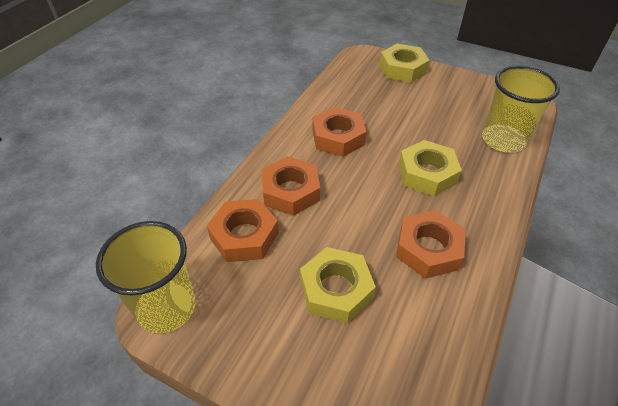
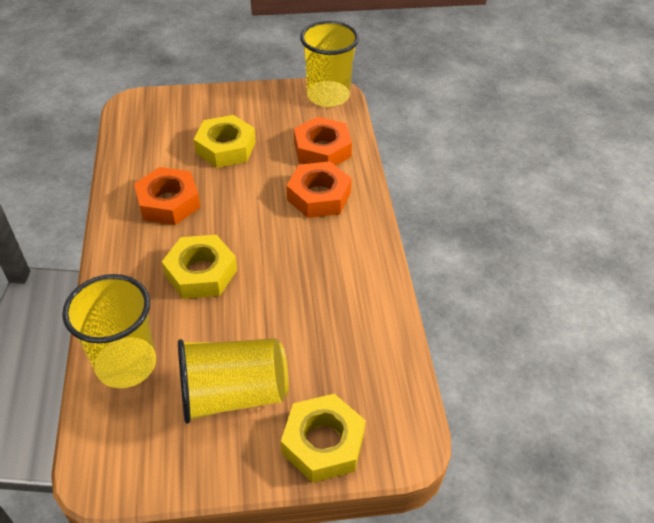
camera: 145 degrees right, 0 degrees up
(338, 137) = (322, 272): orange nut -> none
(439, 102) = (233, 394): none -> yellow cup

